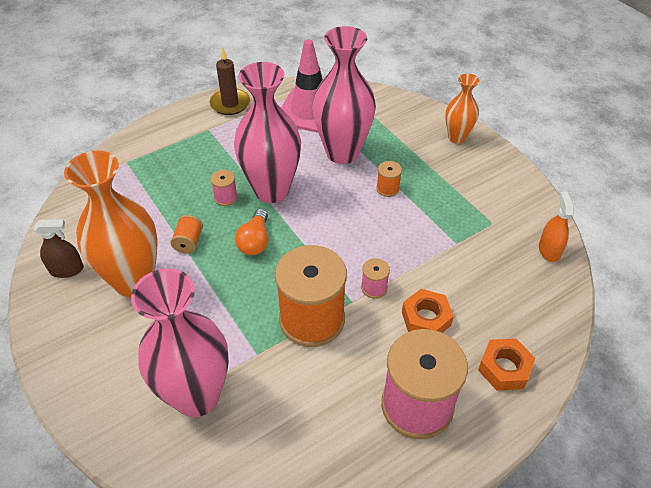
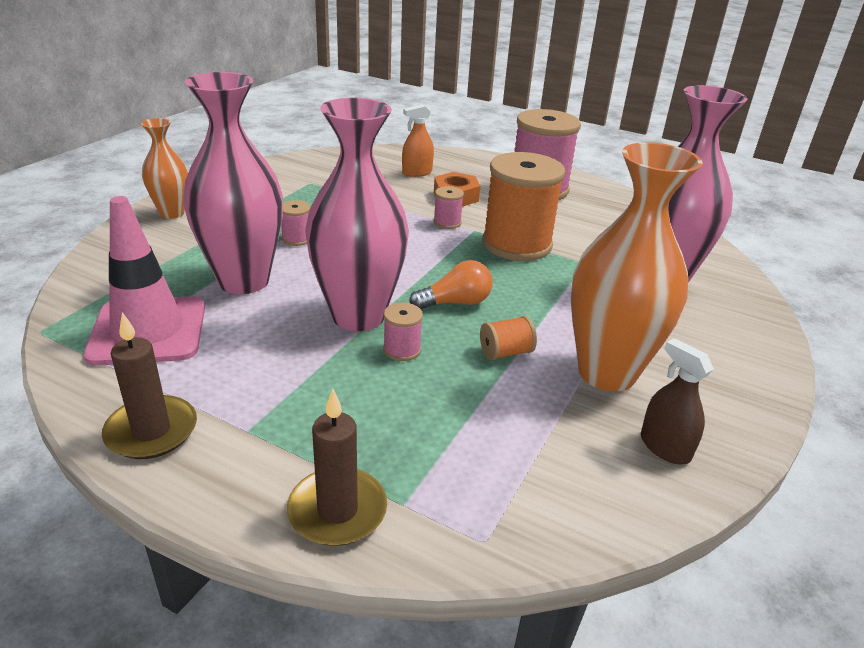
camera: 120 degrees left, 15 degrees down
(141, 143) = (337, 510): none -> brown candle
(387, 189) = (296, 239): orange spool -> pink spool
(504, 368) = (469, 165): orange nut -> none
(549, 250) = (327, 159): orange spray bottle -> orange spray bottle (417, 173)

